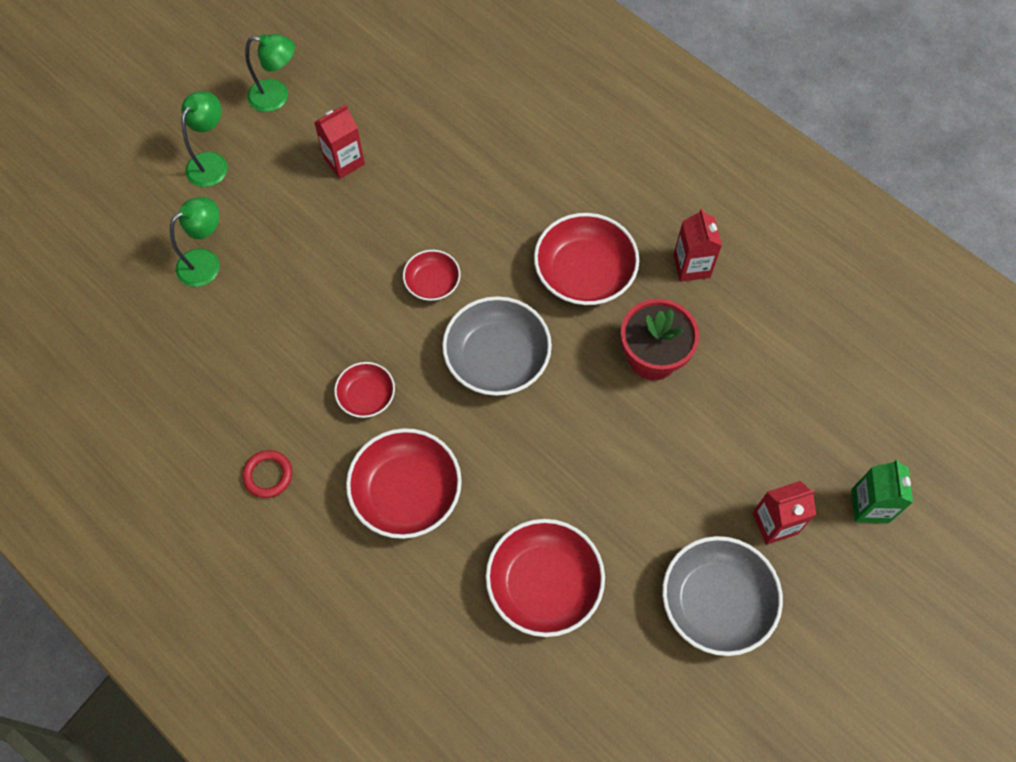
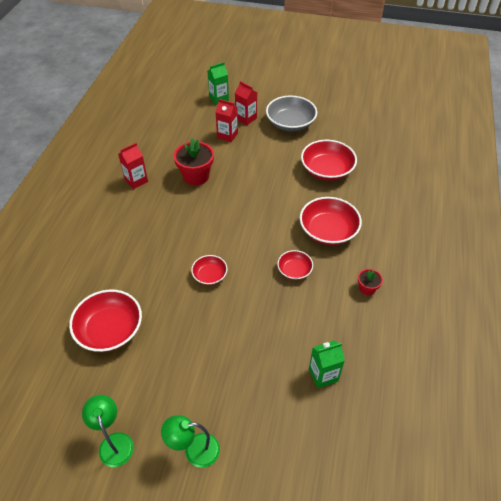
camera: 120 degrees left, 15 degrees down
(193, 335) = (323, 375): none -> green carton
(206, 262) = (271, 400): green lamp -> none
(268, 475) = (367, 288): red ring -> red flower pot
(344, 161) = (150, 364): red carton -> red carton (227, 135)
(497, 358) = (235, 229): grey bowl -> none
(584, 273) = (164, 217): red bowl -> red bowl (110, 329)

